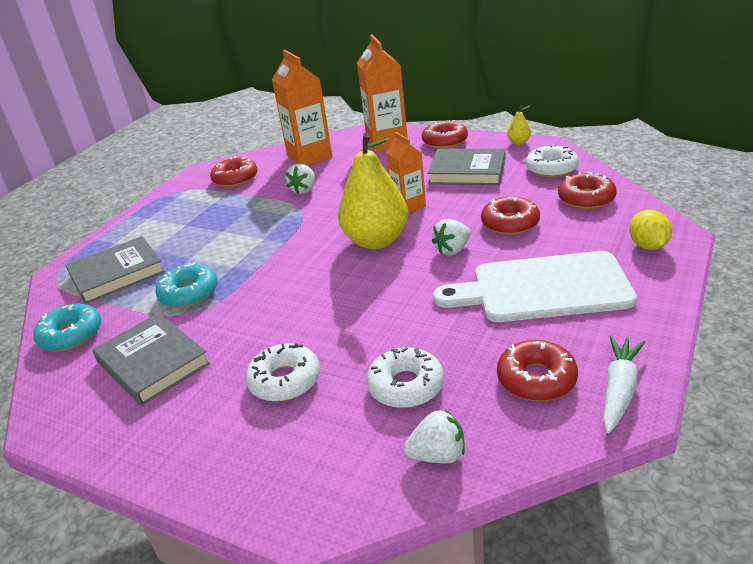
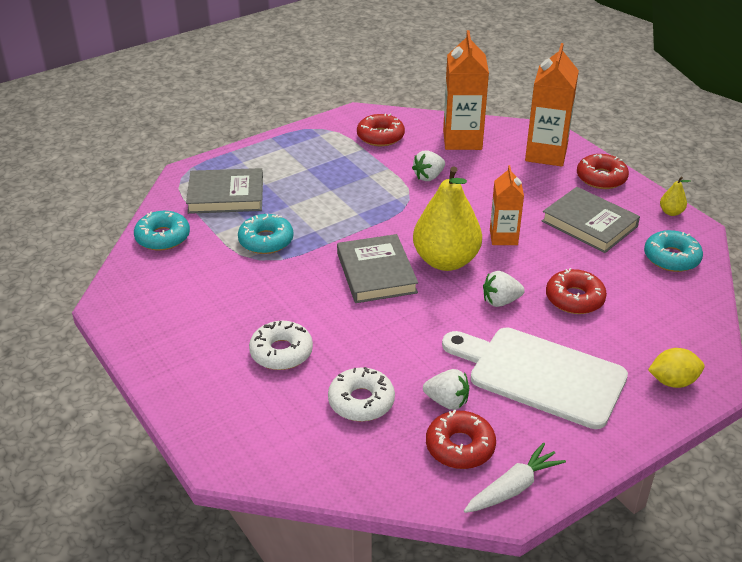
camera: 25 degrees right, 5 degrees up
(152, 363) = (203, 290): grey book -> grey book (376, 273)
(438, 455) = (339, 464): white strawberry -> white strawberry (447, 401)
(551, 169) = (671, 258): white donut -> turquoise donut
(586, 198) = (669, 306): red donut -> none
(648, 246) = (672, 381): yellow lemon -> yellow lemon turned 60 degrees clockwise

